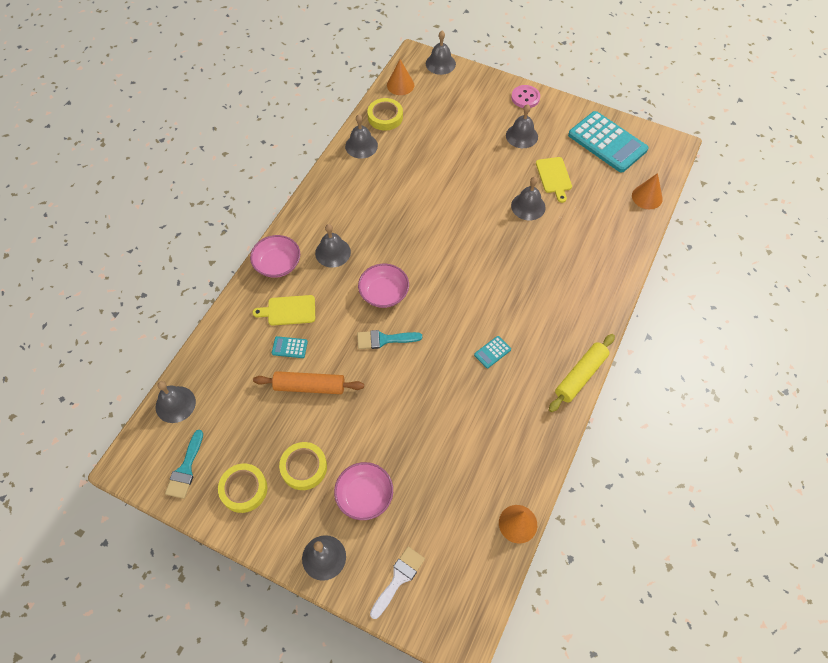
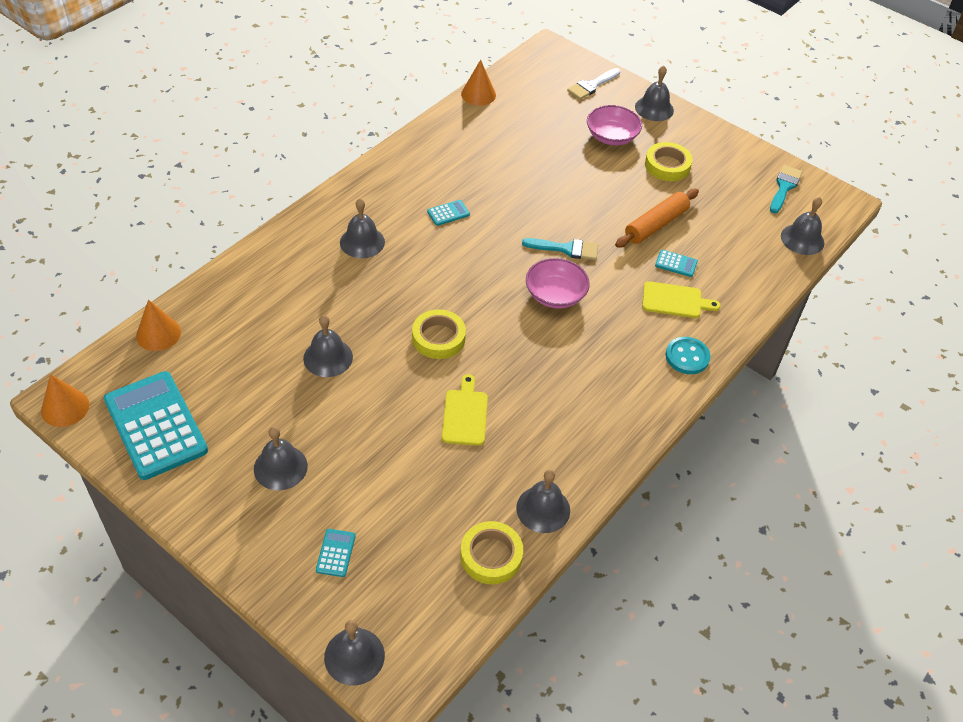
camera: 170 degrees left, 10 degrees down
(244, 489) = (726, 162): yellow tape -> yellow tape (438, 338)
(277, 264) = (687, 357): pink bowl -> turquoise button
(309, 386) = (656, 225): orange rolling pin -> orange rolling pin turned 60 degrees counterclockwise
(333, 252) = (612, 355): grey bell -> grey bell (362, 242)
(400, 85) = (446, 621): orange cone -> orange cone (65, 407)
(469, 102) = (336, 553): none -> turquoise calculator
(525, 98) = (236, 539): pink button -> none
(554, 177) = (268, 390): yellow cutting board -> yellow cutting board (465, 414)
(580, 376) = (364, 175): yellow rolling pin -> none

